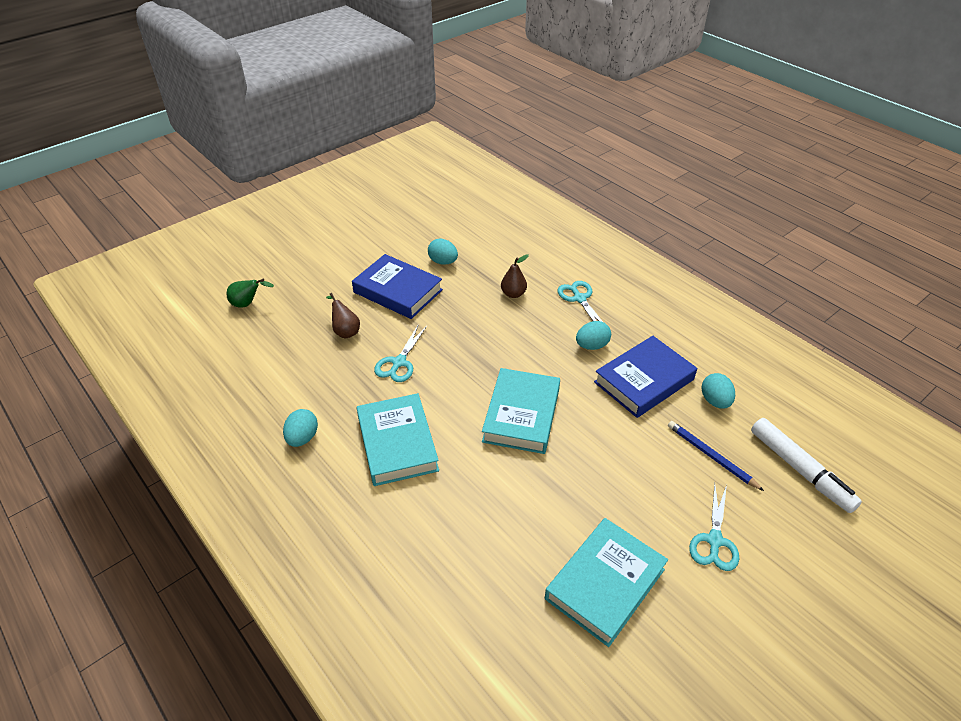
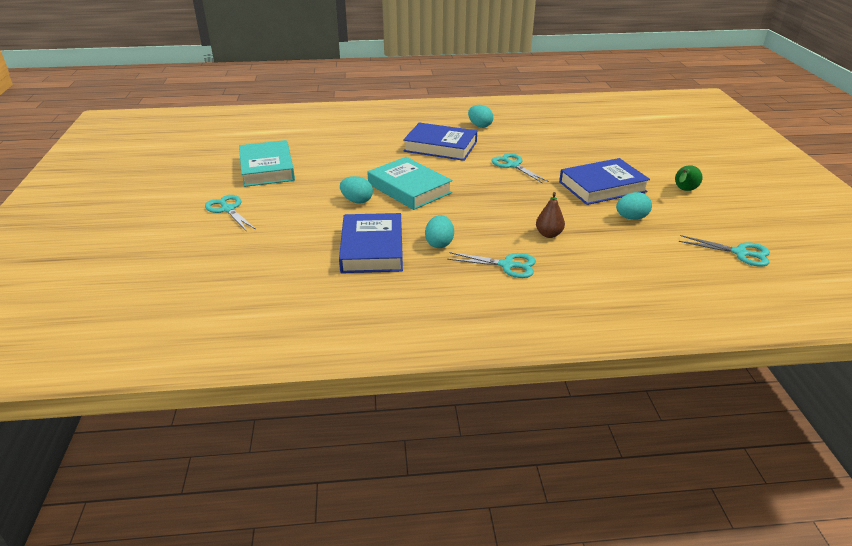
camera: 125 degrees right, 10 degrees down
(248, 304) = (634, 135): green pear -> green pear (684, 190)
(345, 331) = (569, 157): brown pear -> none
(397, 443) = (440, 146): turquoise book -> blue book
(449, 207) = (740, 253): none -> turquoise scissors
(711, 456) = (272, 240): blue pencil -> none
(715, 401) = (307, 270): turquoise egg -> turquoise egg (357, 201)
(800, 470) = (203, 271): white marker -> none

